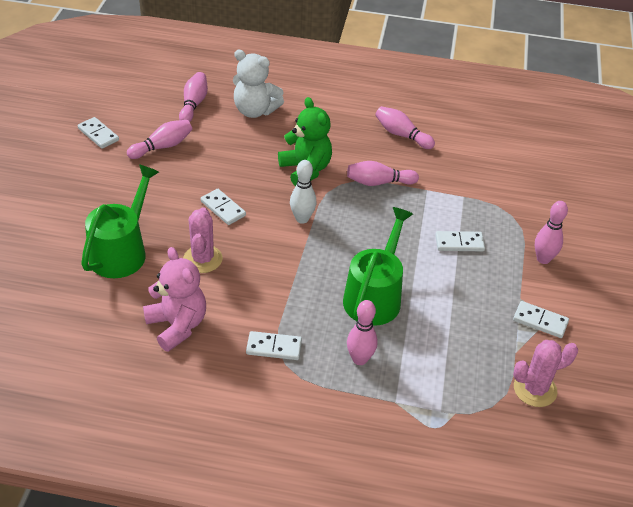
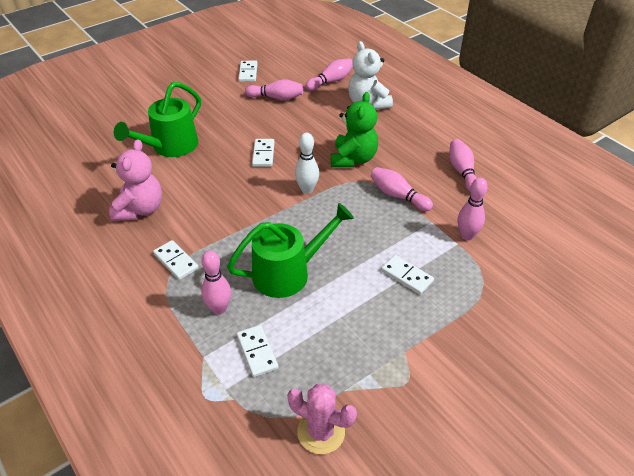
camera: 45 degrees right, 0 degrees up
(122, 251) = (170, 147): green watering can -> green watering can turned 150 degrees clockwise
(203, 259) = (209, 178): pink cactus -> none
(540, 321) = (398, 381): white domino -> white domino (257, 352)
(543, 259) = (468, 334): pink bowling pin -> pink bowling pin (467, 235)

